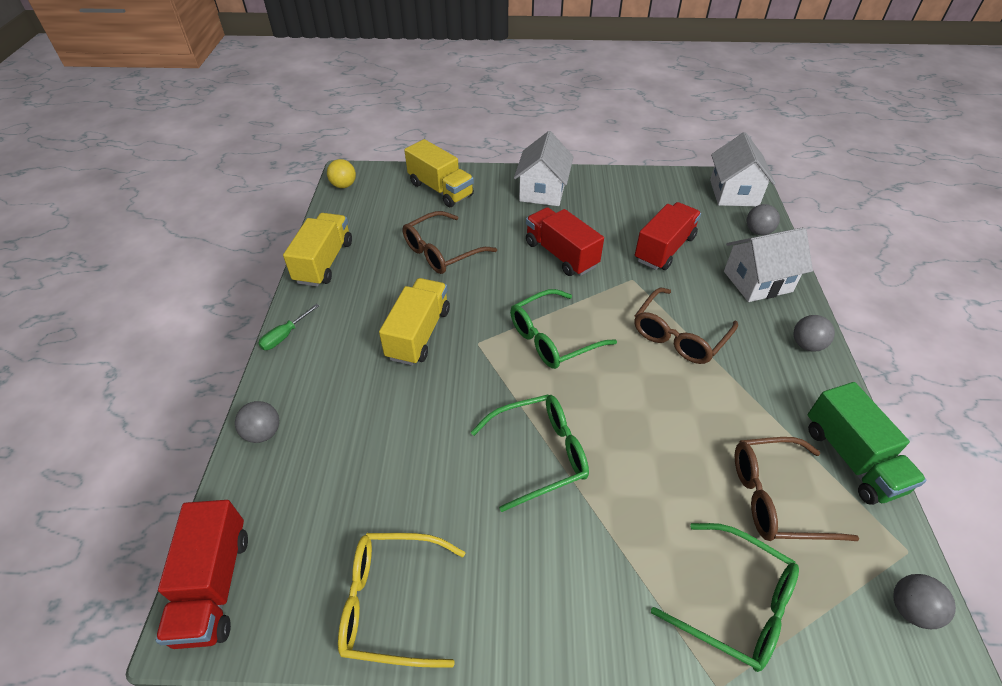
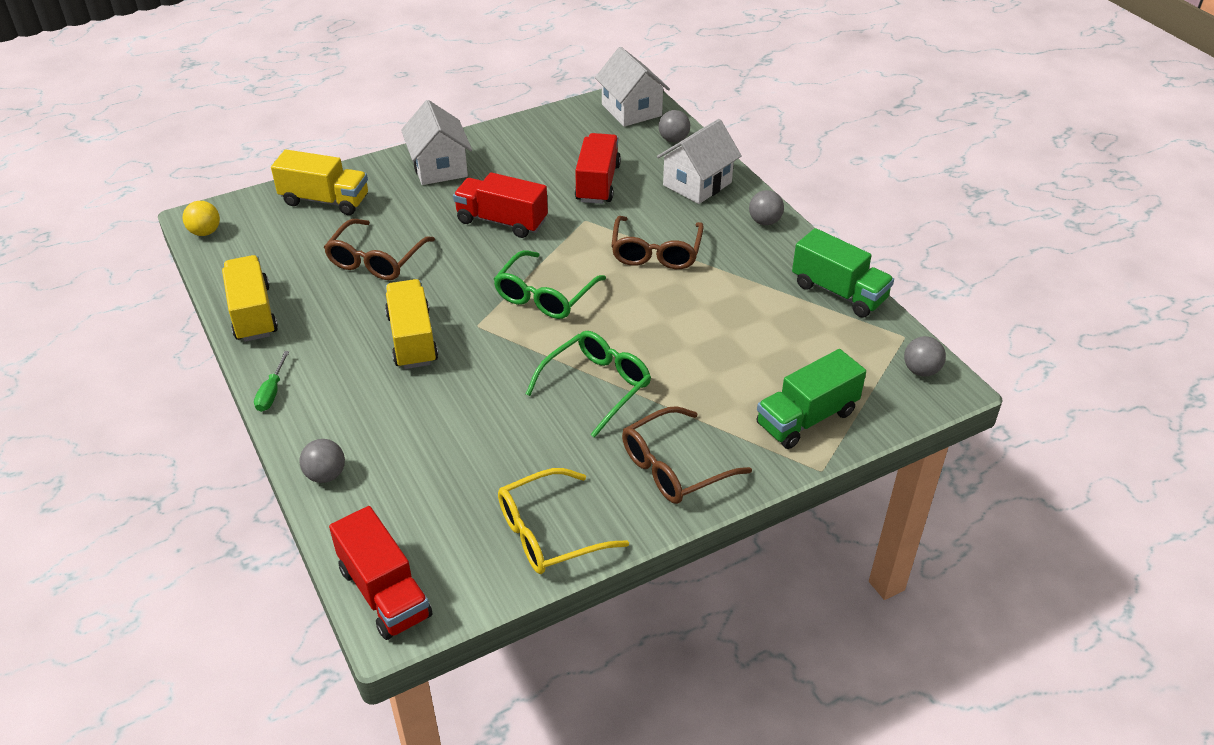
camera: 30 degrees left, 5 degrees down
(736, 604) = (806, 418): green glasses -> green truck
(775, 497) = (798, 340): brown glasses -> brown glasses (673, 467)

